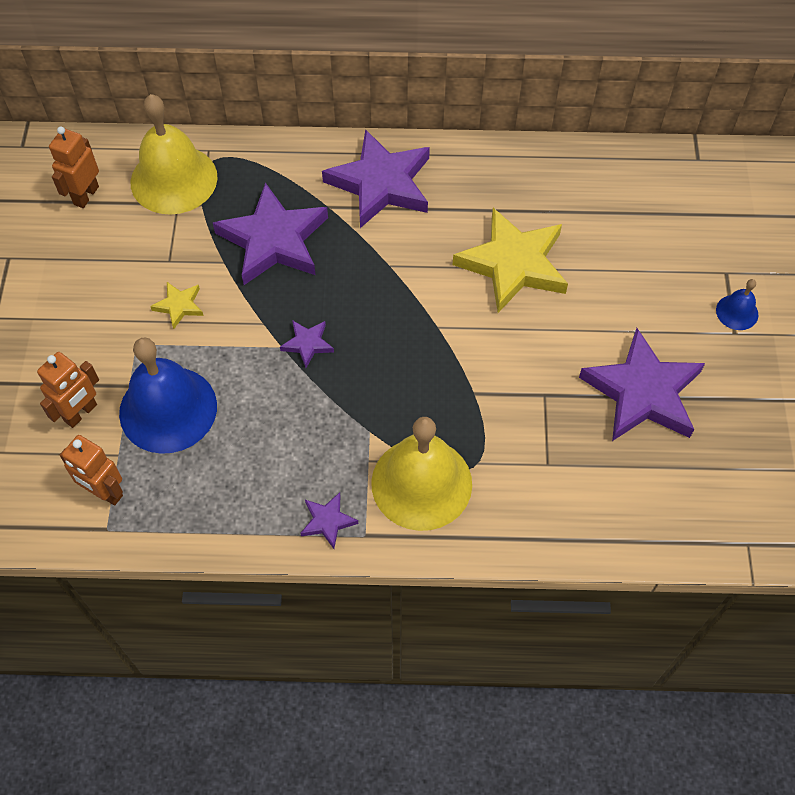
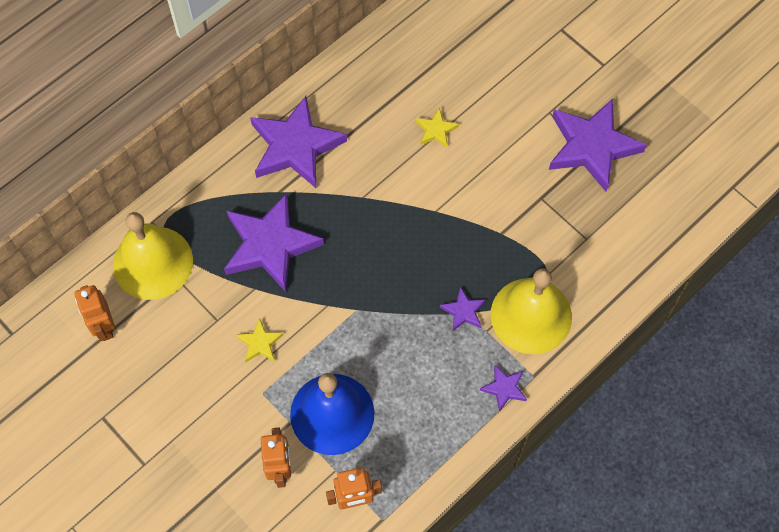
camera: 45 degrees left, 5 degrees up
(307, 344) = (370, 293): purple star -> purple star (463, 311)
(513, 264) = (436, 130): yellow star -> yellow star, size x0.44
(737, 312) = (592, 50): blue bell -> none

